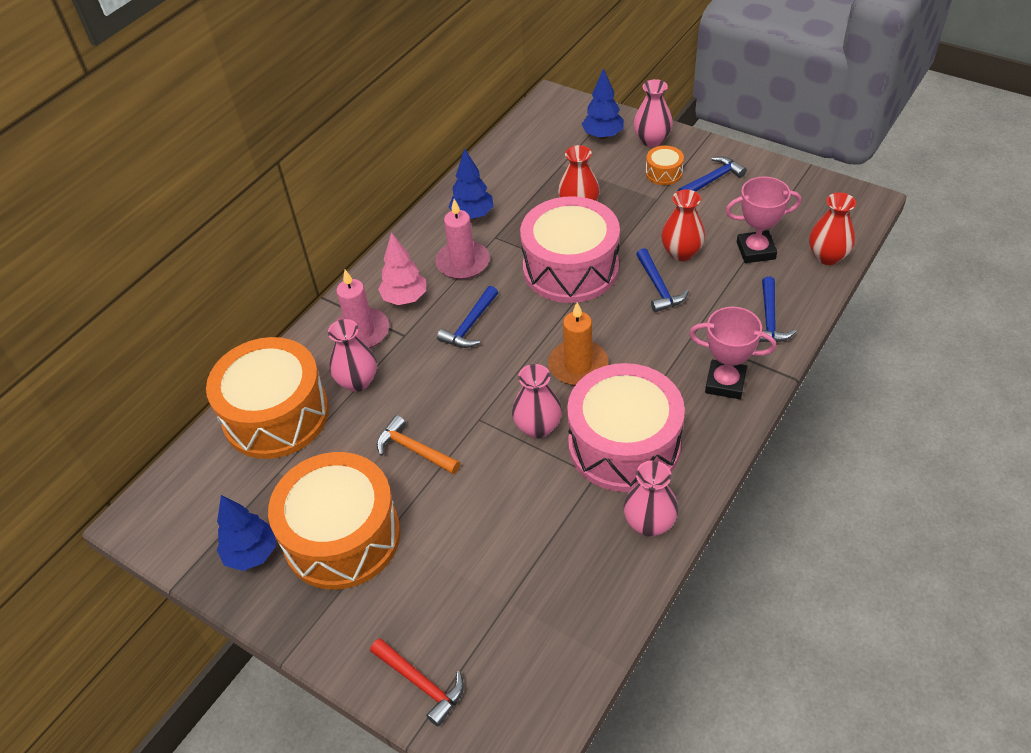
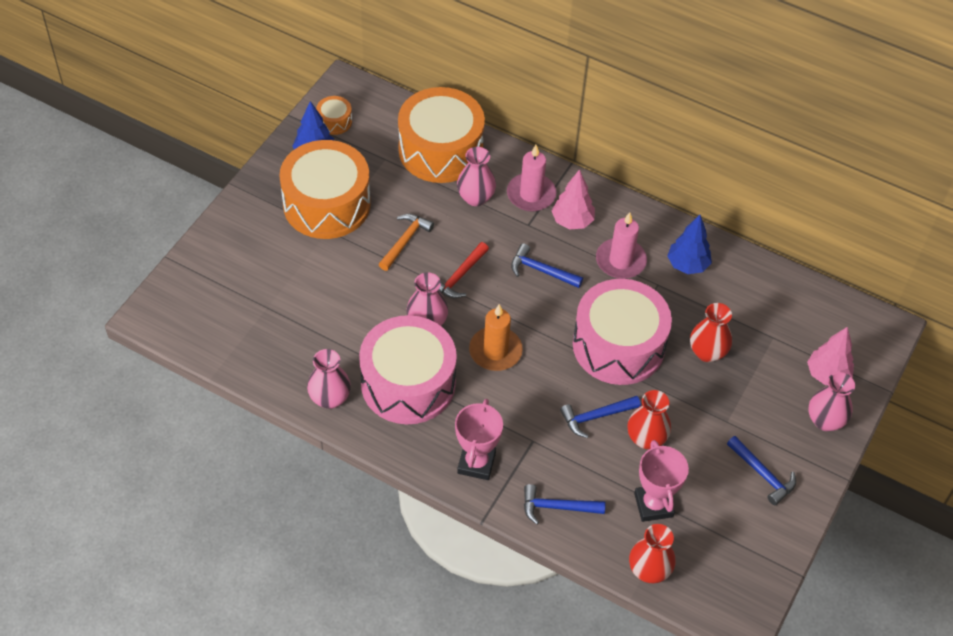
camera: 80 degrees right, 5 degrees up
(421, 683) = (208, 260): red hammer -> red hammer (459, 276)
(603, 136) = (827, 375): blue tree -> pink tree
(664, 173) = (769, 429): orange drum -> orange drum (334, 121)

